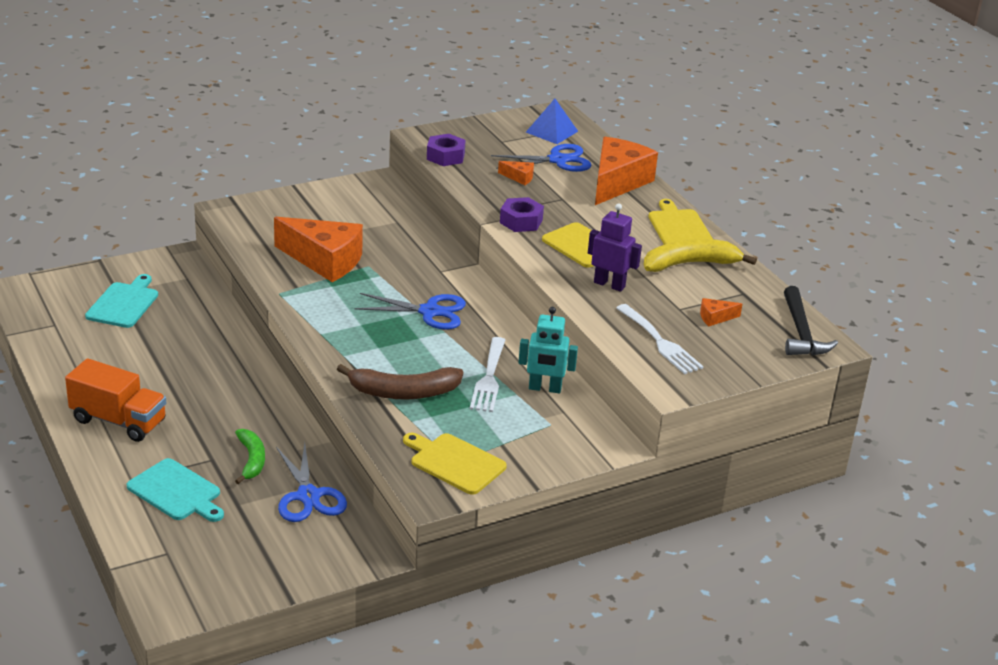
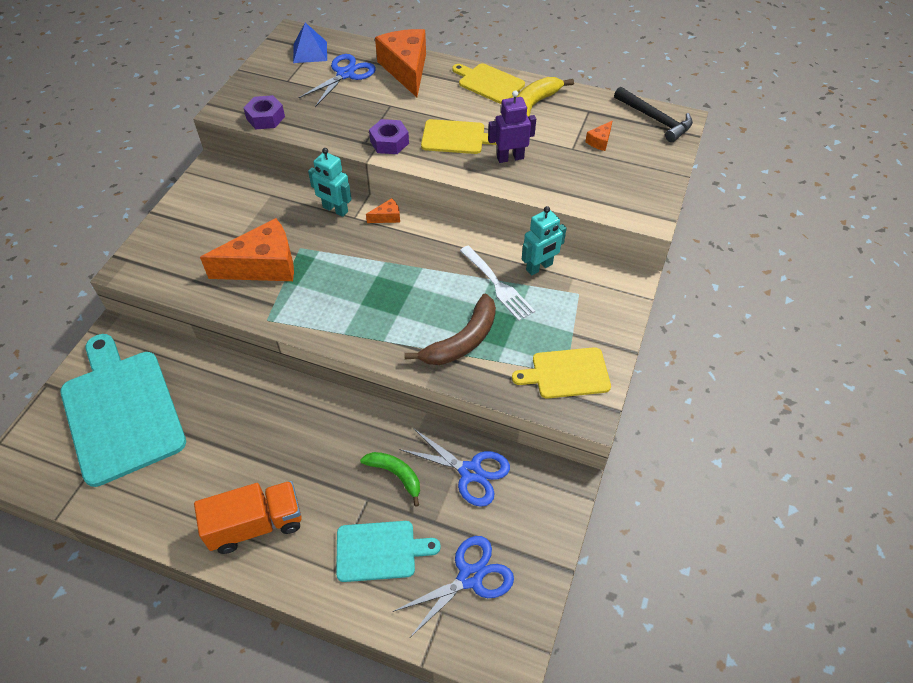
camera: 40 degrees left, 20 degrees up
(123, 304) = (121, 411): turquoise cutting board -> turquoise cutting board, size x1.90
(429, 312) = (391, 258): blue scissors -> blue scissors (470, 577)
(432, 258) = (335, 210): none -> turquoise robot
(519, 177) = (339, 105): orange cheese -> orange cheese (387, 217)
(660, 342) = (597, 183): white fork -> none

